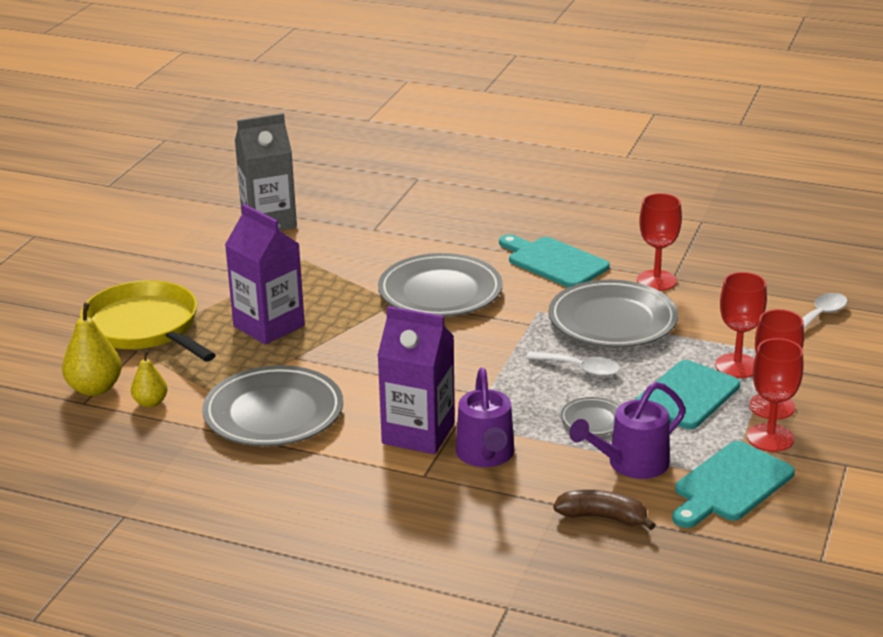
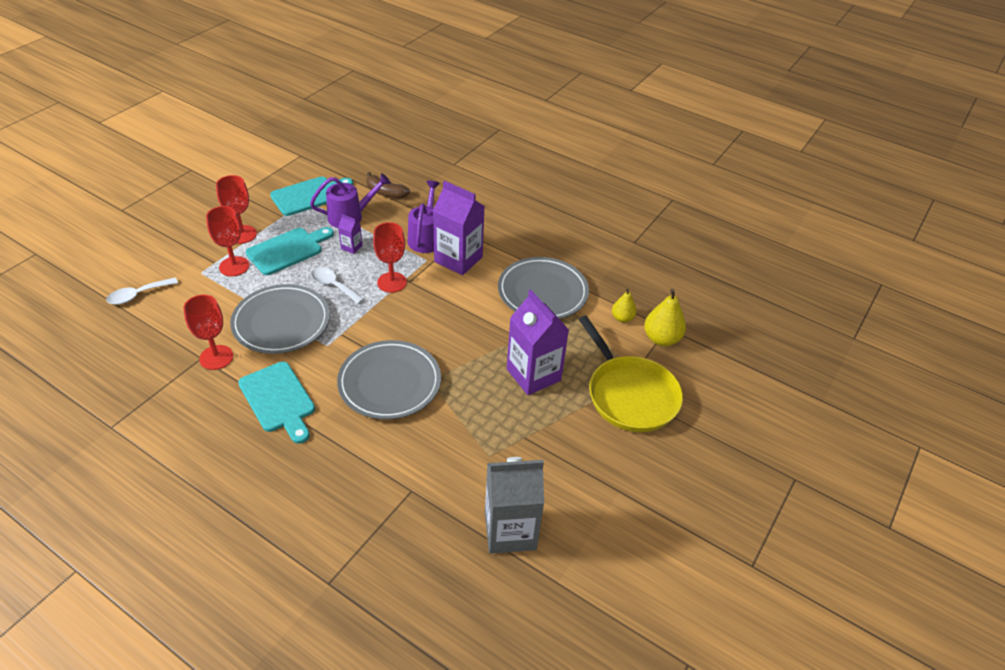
camera: 170 degrees left, 15 degrees up
(593, 420) = (351, 247): grey plate -> purple carton
(770, 438) = (263, 216): red goblet -> red goblet (392, 282)

